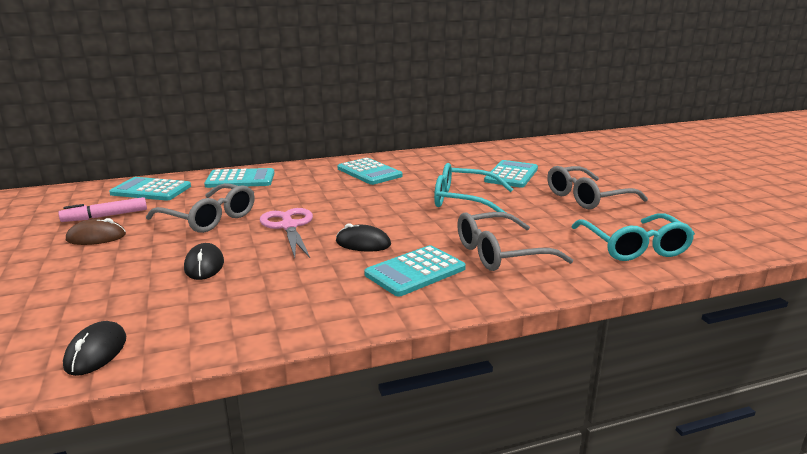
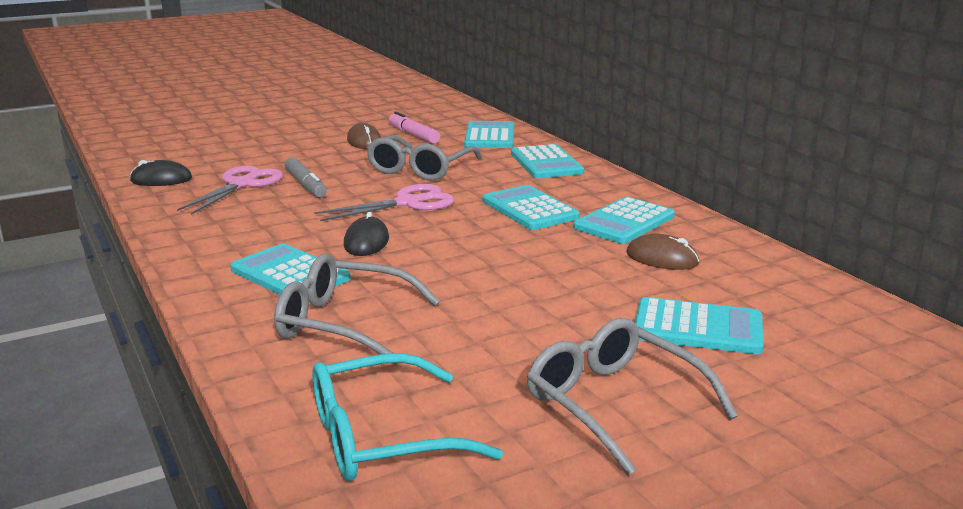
camera: 80 degrees right, 0 degrees up
(169, 298) = (242, 184): none -> pink scissors
(204, 265) = (306, 185): black mouse -> grey marker
(331, 192) = (529, 209): none -> turquoise calculator
(427, 171) = (662, 258): none -> brown mouse
(464, 200) = (540, 292): turquoise glasses -> none
(501, 253) = (345, 323): grey glasses -> grey glasses turned 45 degrees counterclockwise

